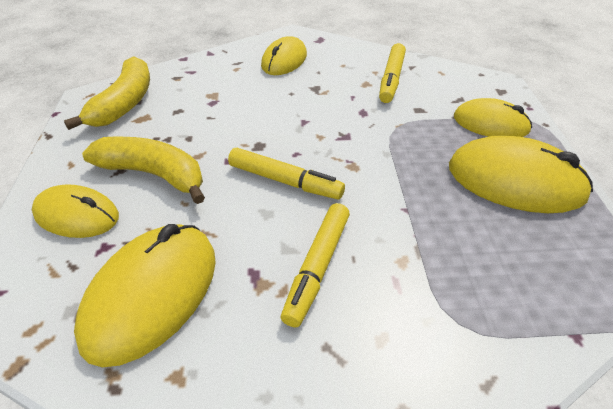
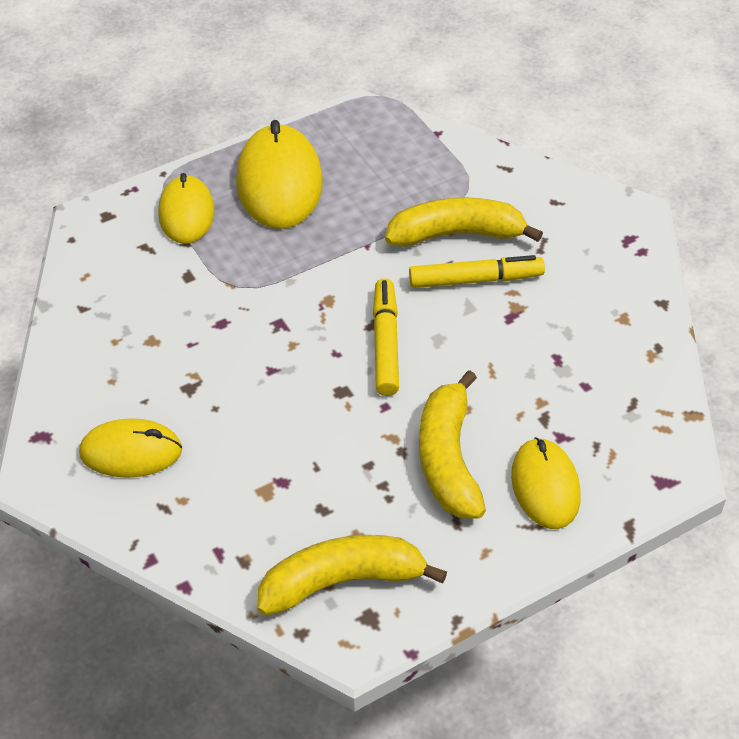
camera: 115 degrees left, 5 degrees up
(152, 294) = (578, 371): yellow mouse -> none
(388, 280) = (457, 234): none -> yellow banana
(391, 79) = (128, 319): yellow marker -> none

